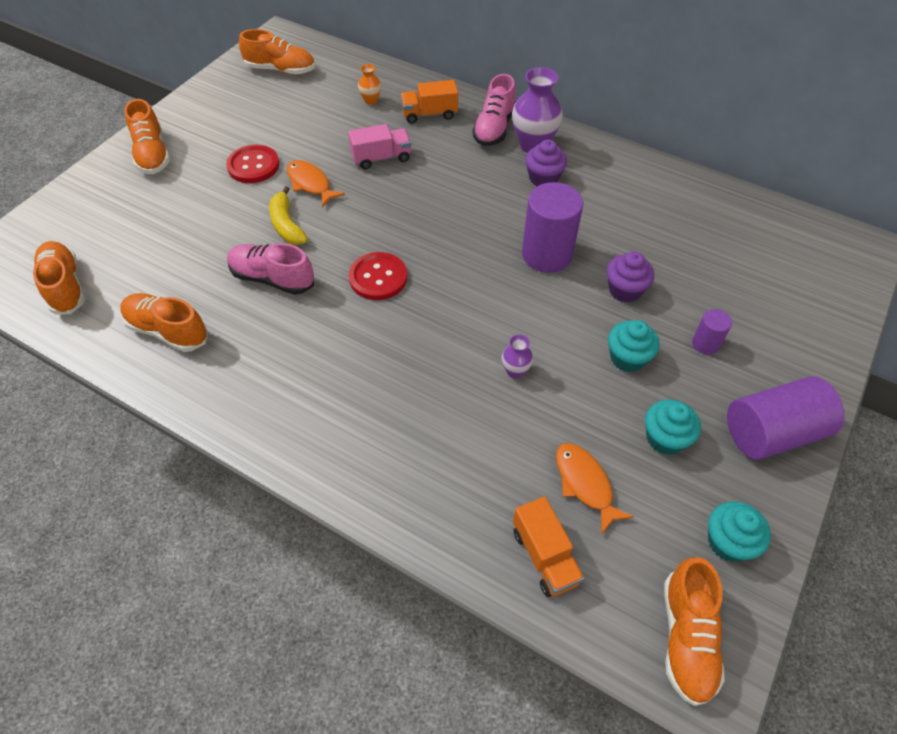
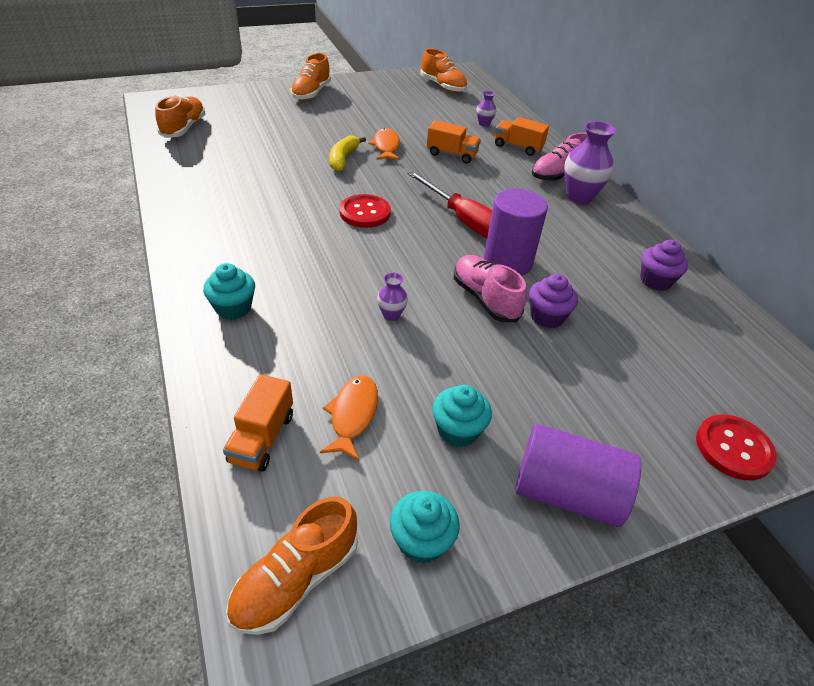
camera: 35 degrees right, 10 degrees down
(167, 331) = (205, 174): orange shoe -> none
(253, 166) = (362, 123): red button -> red button (733, 448)
(272, 278) = (298, 180): pink shoe -> pink shoe (485, 299)
(371, 101) = (484, 124): orange vase -> purple vase
(381, 158) = (452, 154): pink truck -> orange truck
(468, 231) = (463, 220): none -> red screwdriver
(543, 178) = (563, 219): purple cupcake -> purple cupcake (655, 281)
(627, 358) = (493, 359): turquoise cupcake -> turquoise cupcake (233, 308)
(705, 344) = (578, 391): purple cylinder -> none

